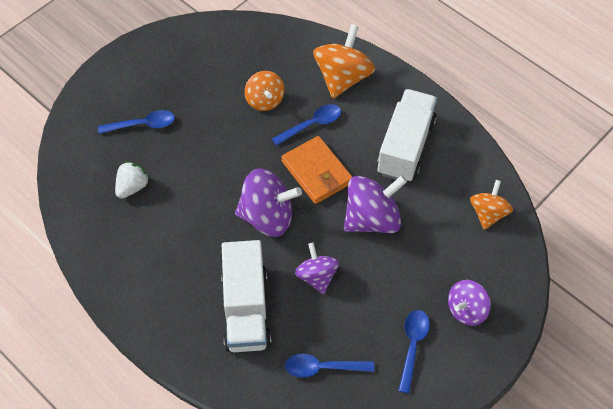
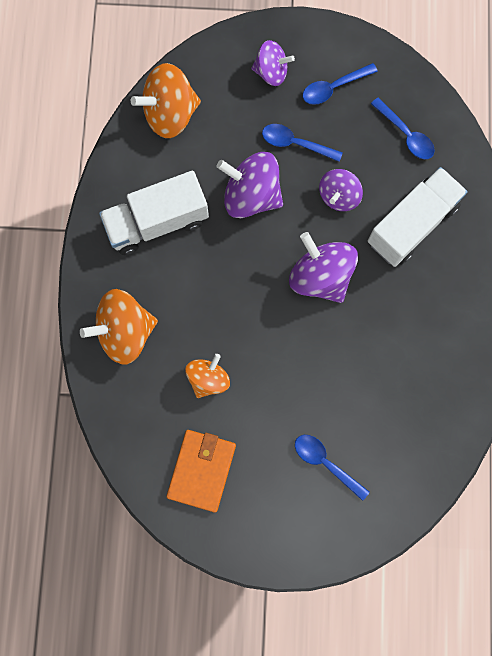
camera: 130 degrees left, 20 degrees up
(132, 187) = (391, 411): white strawberry -> none
(312, 125) = (199, 316): blue spoon -> blue spoon (295, 143)
(317, 172) = (244, 273): orange wallet -> orange wallet (201, 470)
(488, 213) = (170, 114): orange spinning top -> orange spinning top, size x1.59

